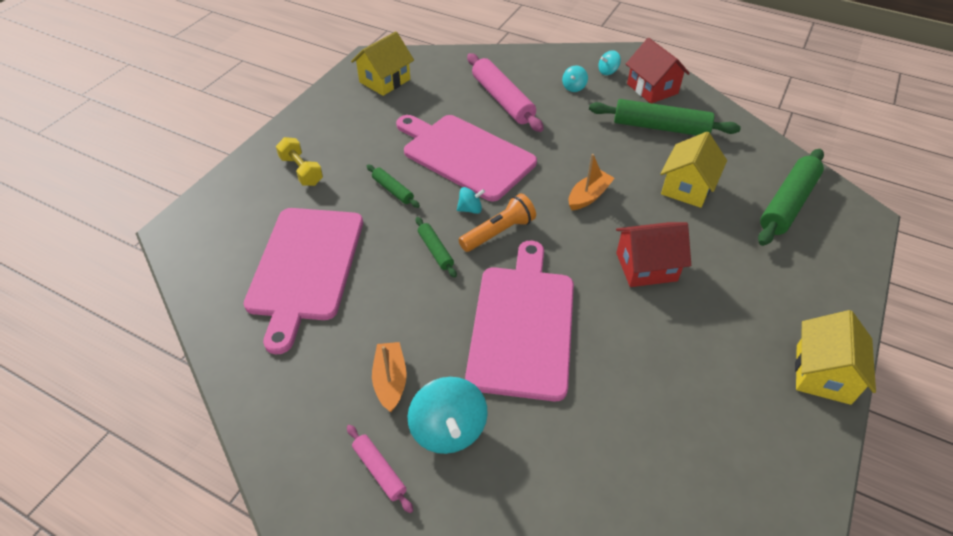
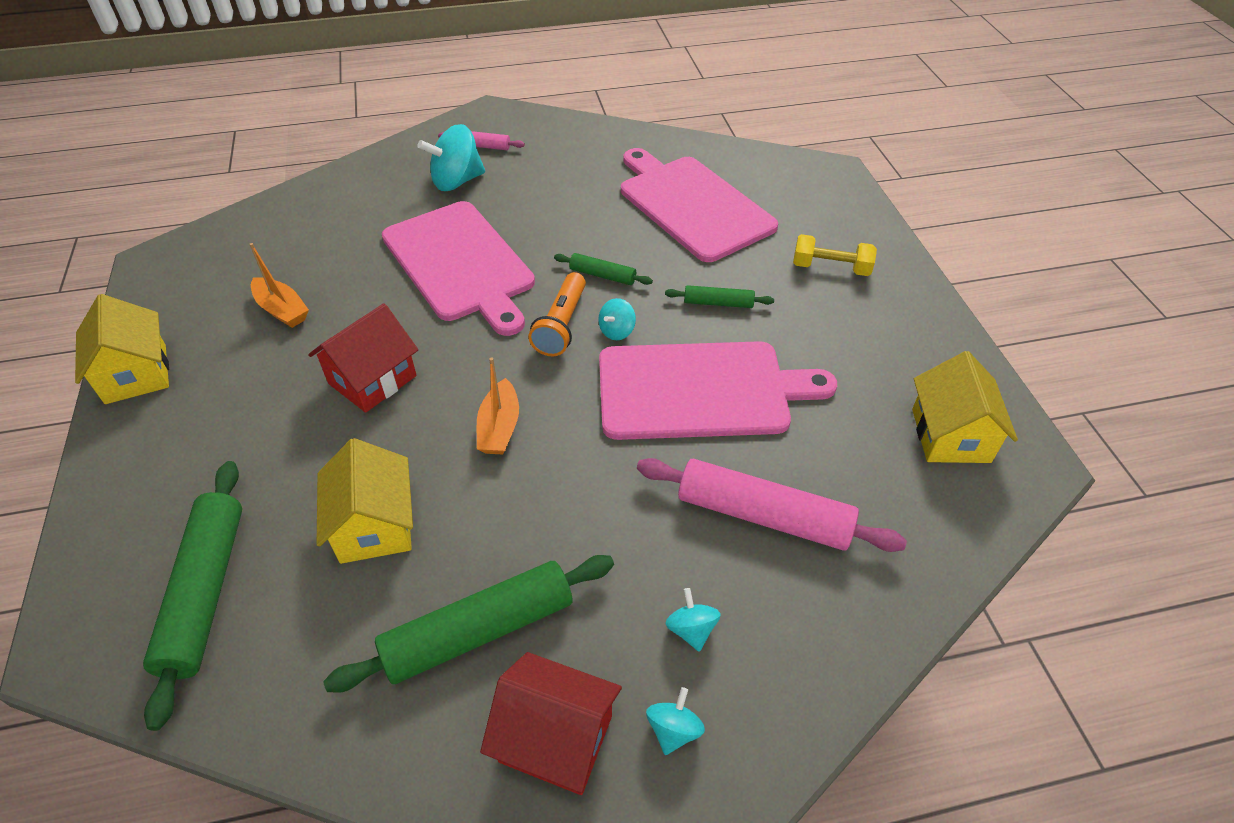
camera: 140 degrees right, 0 degrees up
(390, 380) = (528, 182): orange boat -> orange boat (282, 310)
(448, 429) = (457, 181): turquoise spinning top -> turquoise spinning top turned 60 degrees counterclockwise

